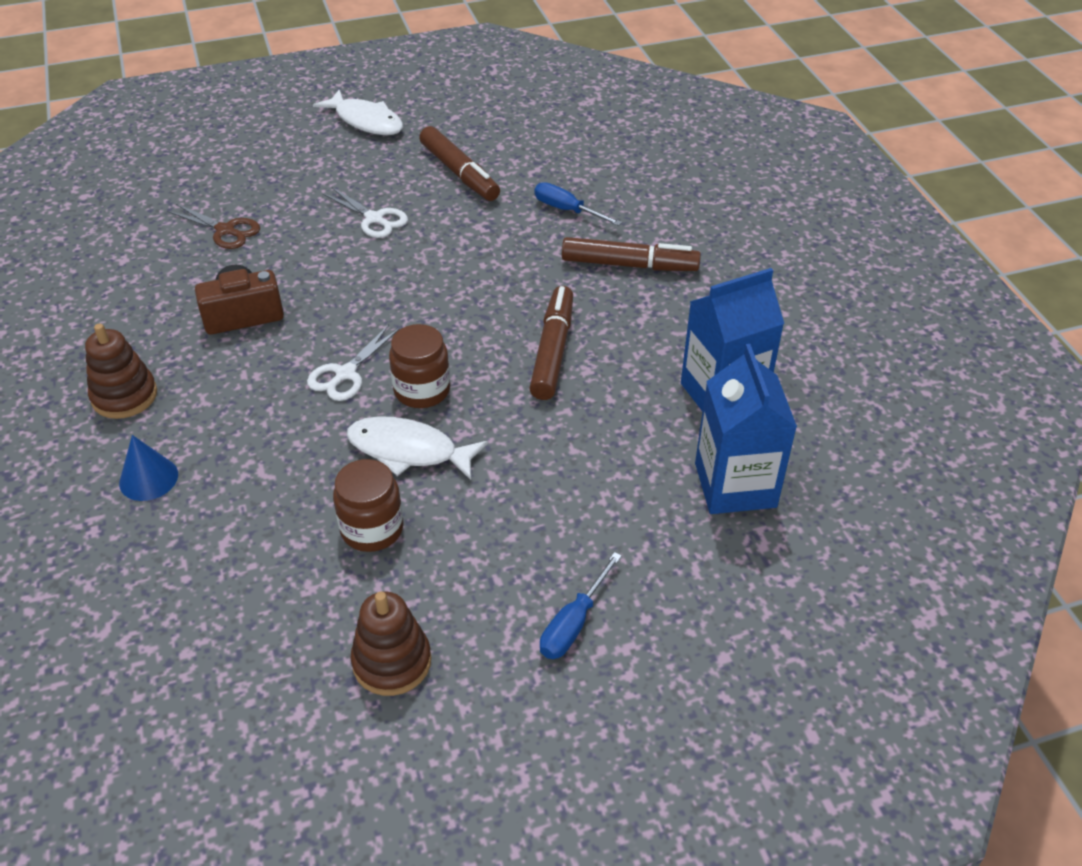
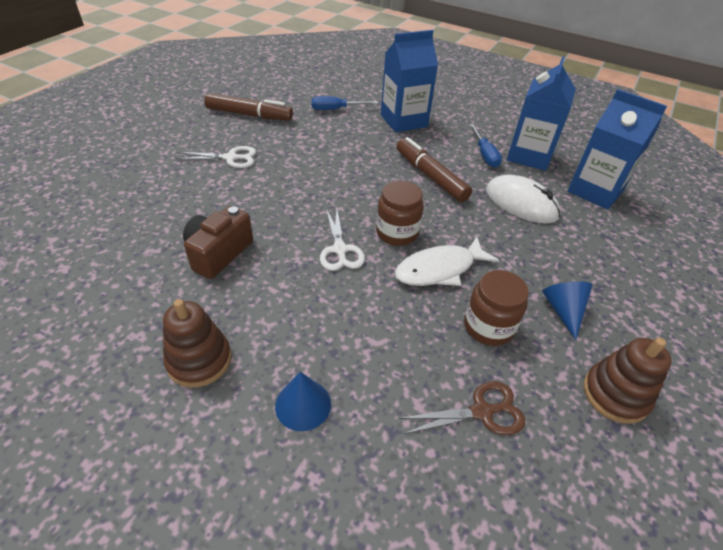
camera: 45 degrees left, 0 degrees up
(225, 230) = (130, 210): brown scissors -> brown scissors (482, 412)
(366, 121) = (148, 110): white fish -> none
(466, 568) = (563, 311): none -> blue cone
(573, 623) = (646, 300): blue screwdriver -> blue screwdriver (484, 155)
(609, 441) = (521, 203): none -> white mouse
(629, 265) = (403, 121): brown marker -> blue carton

